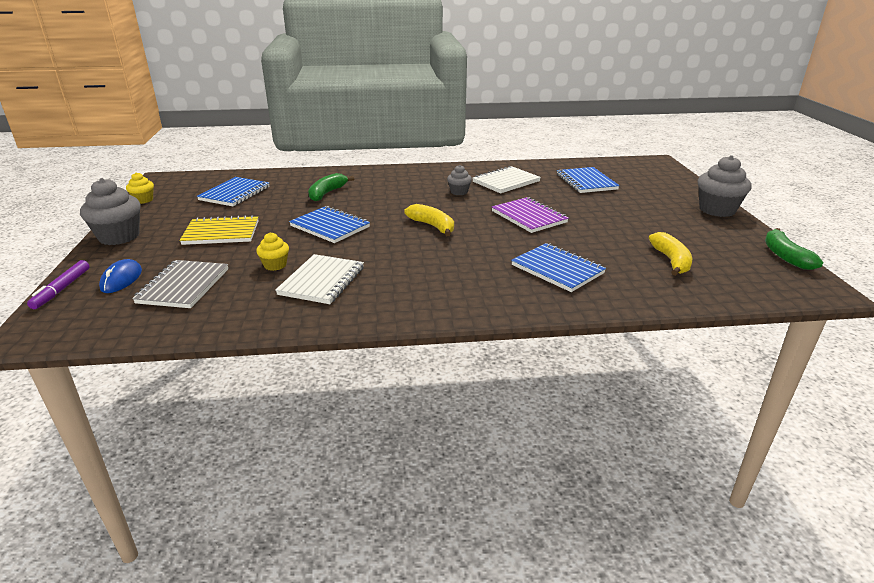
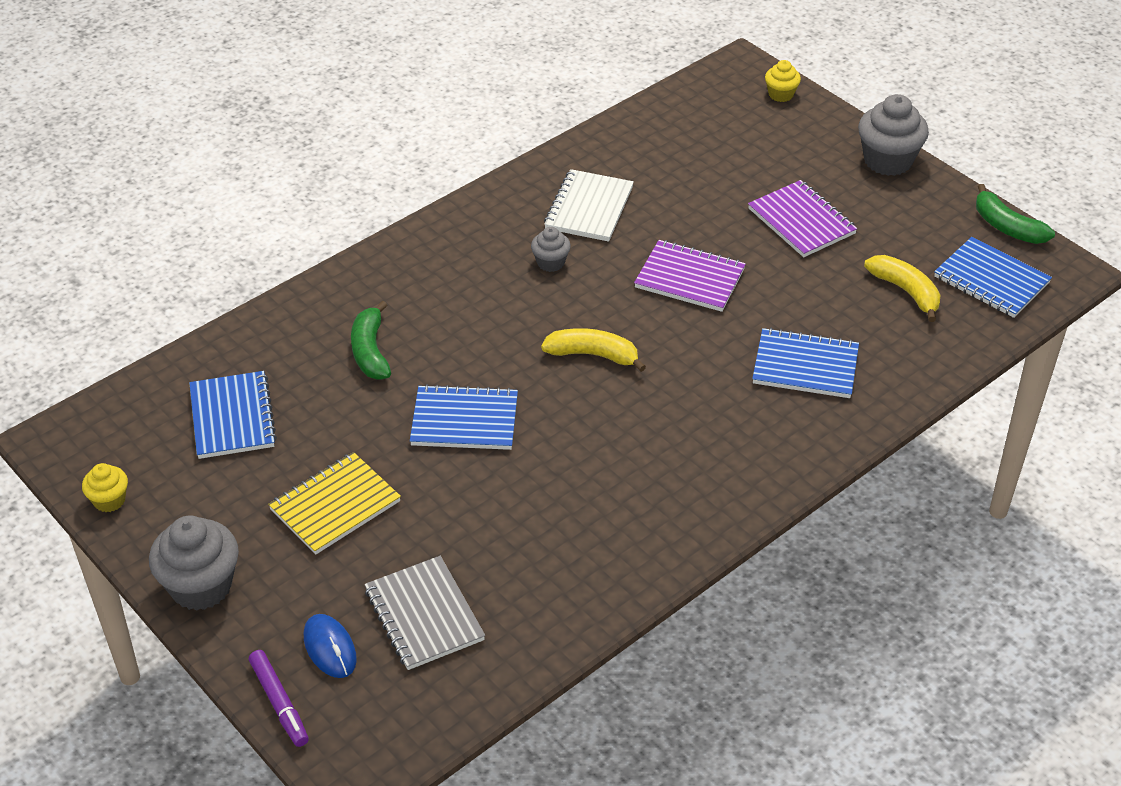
camera: 35 degrees left, 15 degrees up
(275, 265) = (487, 524): yellow cupcake -> yellow cupcake (781, 94)
(322, 281) = (575, 520): white notebook -> none
(586, 182) = (692, 161): blue notebook -> blue notebook (991, 280)
(628, 216) = (801, 221): none -> purple notebook

